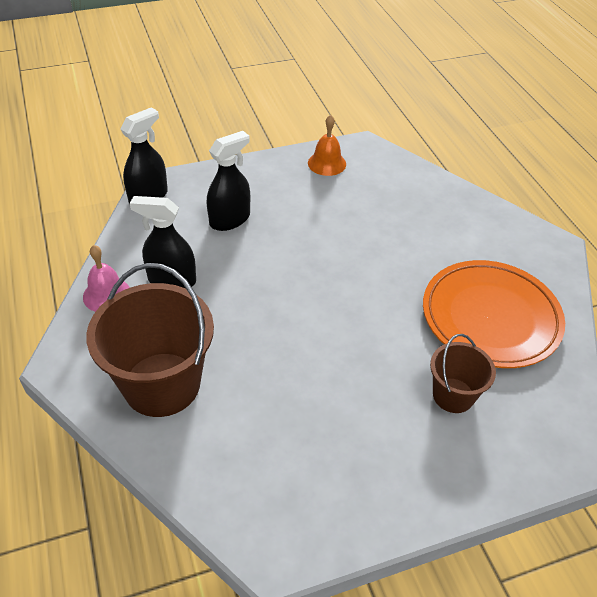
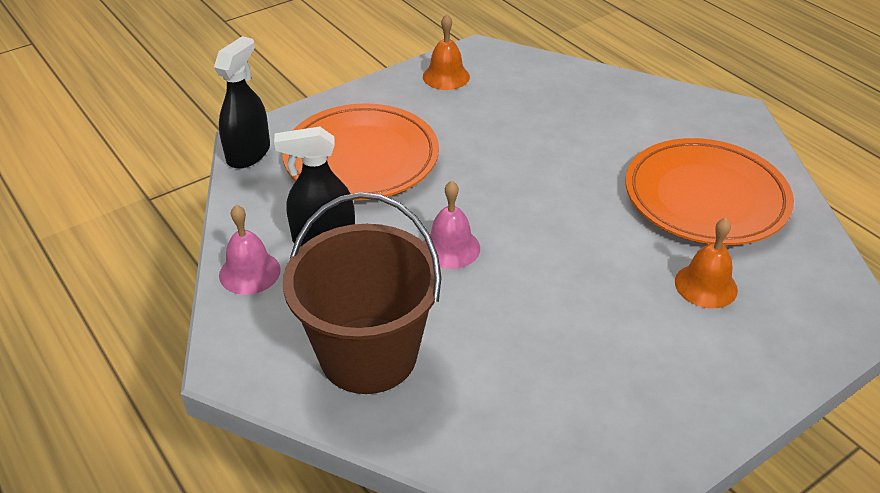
camera: 15 degrees left, 5 degrees down
(230, 219) = (361, 158): black spray bottle -> orange plate
(263, 311) = (450, 248): none -> pink bell
(453, 395) = (706, 285): brown bucket -> orange bell

